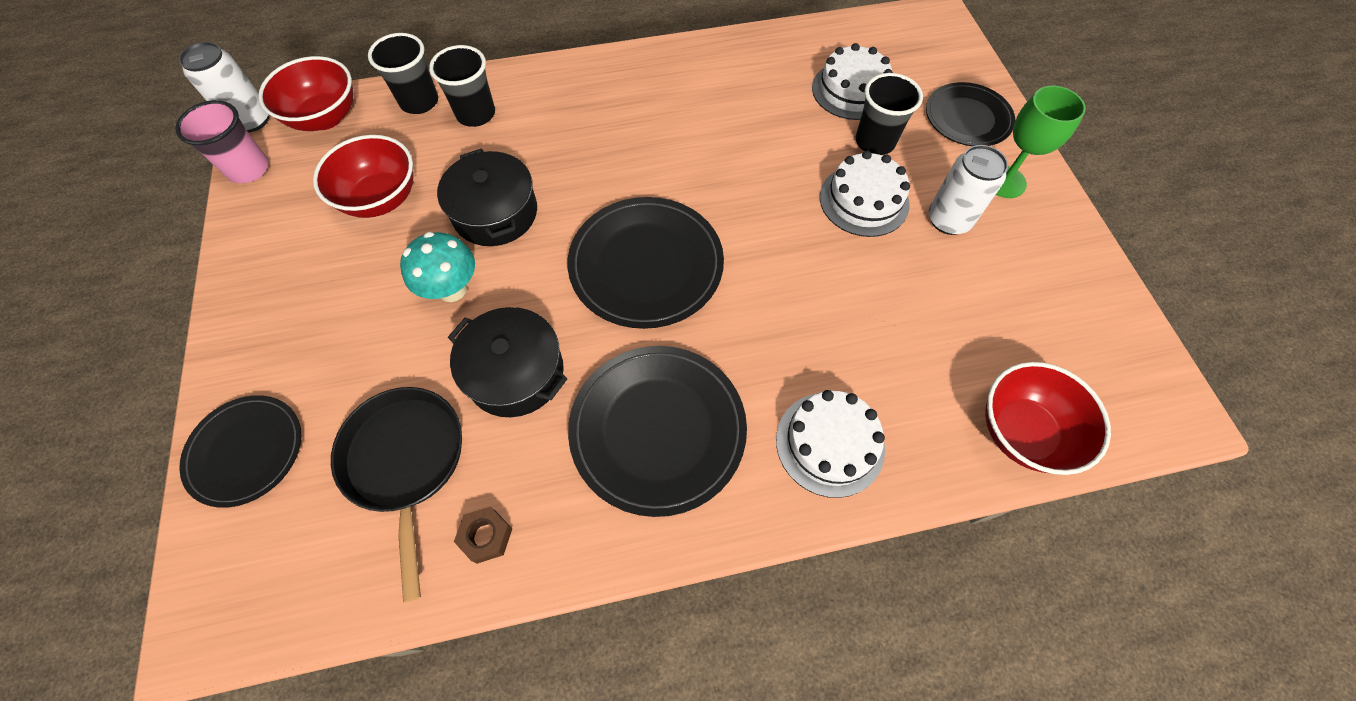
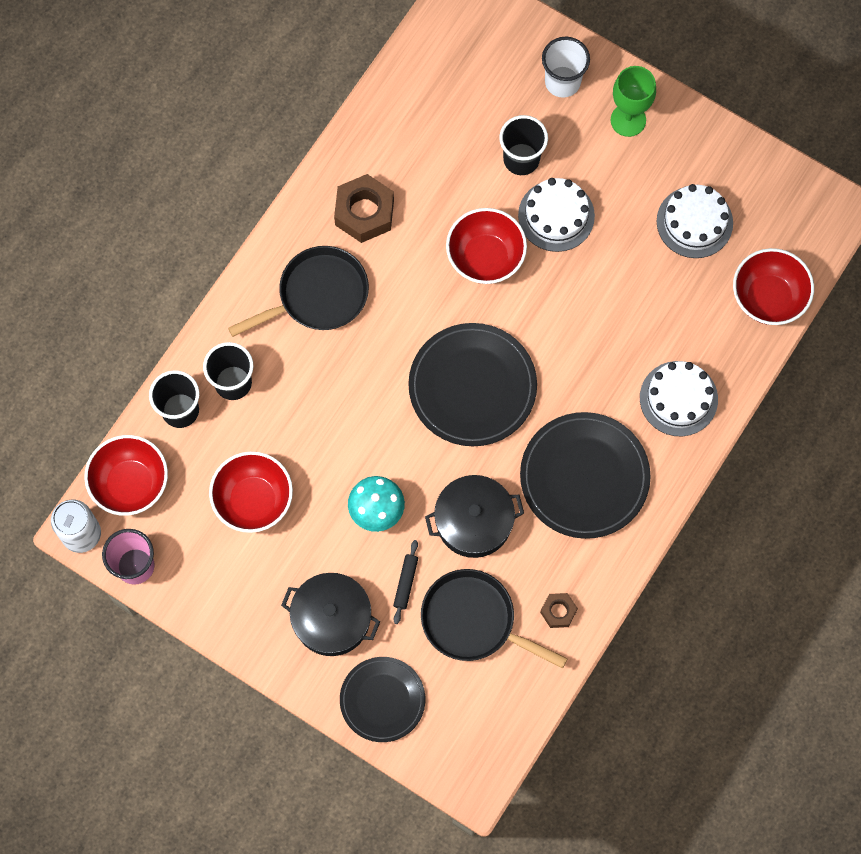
camera: 45 degrees left, 10 degrees up
(398, 369) = (406, 583): none -> black rolling pin
(495, 213) = (339, 440): black pot -> black pot (332, 618)
(606, 109) = (317, 295): none -> black pan
(706, 87) = (364, 213): none -> brown nut
(767, 183) = (485, 257): none -> red bowl
(852, 90) = (466, 125): white cake -> white cake (694, 222)
(948, 220) = (619, 184): white can -> none
(967, 118) = (562, 82): black plate -> white cup

